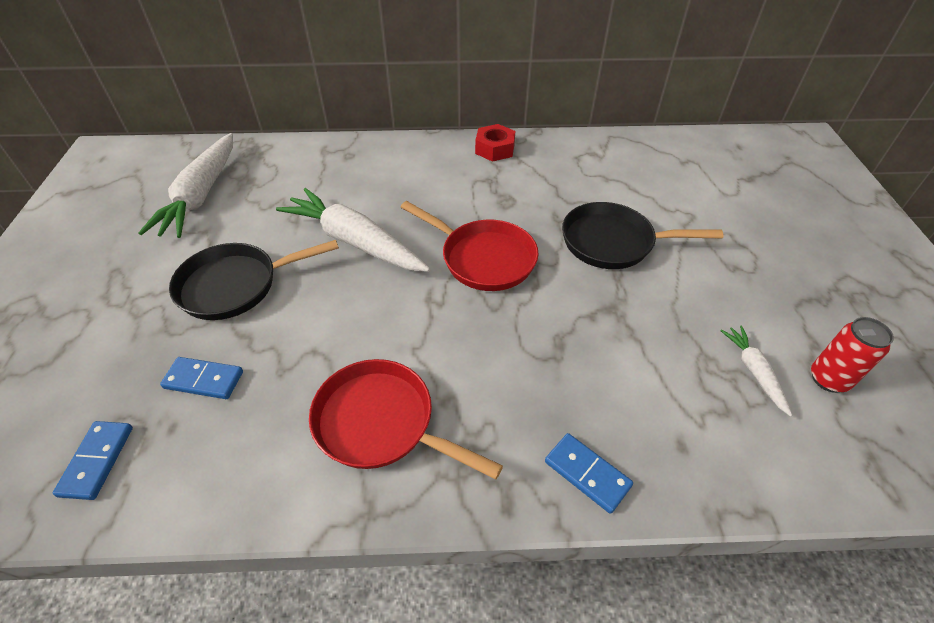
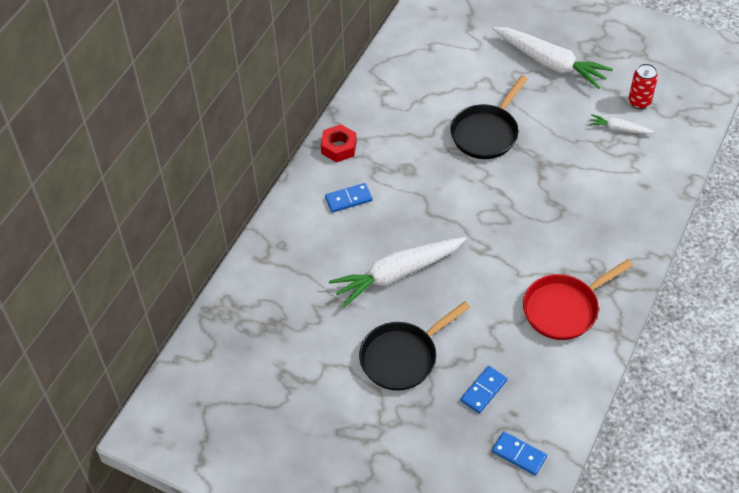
camera: 60 degrees left, 5 degrees up
(201, 195) = (272, 360): white carrot -> white carrot (550, 63)
(235, 285) = (402, 357): black pan -> black pan turned 45 degrees clockwise
(483, 258) = (460, 208): red pan -> none
(587, 473) = (640, 232): blue domino -> blue domino (348, 199)

